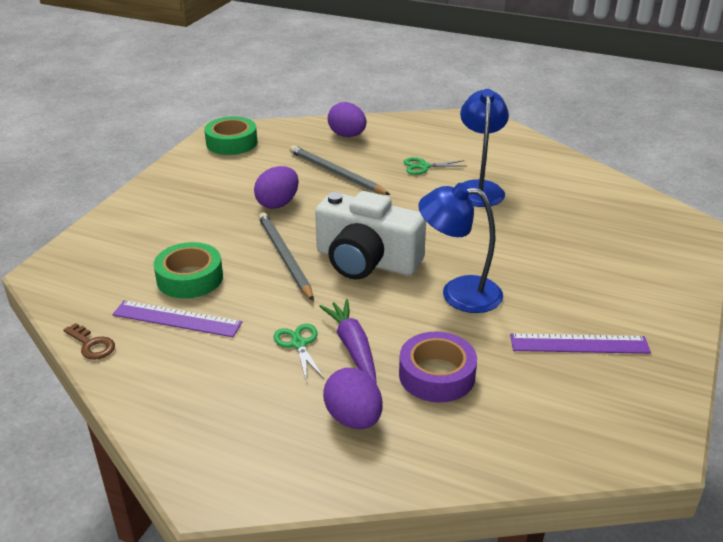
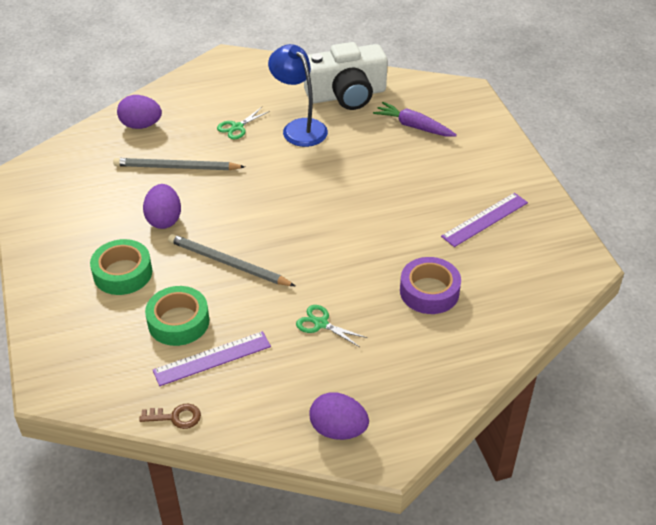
camera: 40 degrees left, 10 degrees up
(231, 143) = (47, 181): green tape -> green tape (123, 273)
(352, 347) = (357, 304): purple carrot -> purple carrot (413, 126)
(353, 418) = (414, 352): purple egg -> purple egg (338, 430)
(366, 261) = (290, 233): white camera -> white camera (346, 95)
(458, 293) = (378, 223): blue lamp -> none

